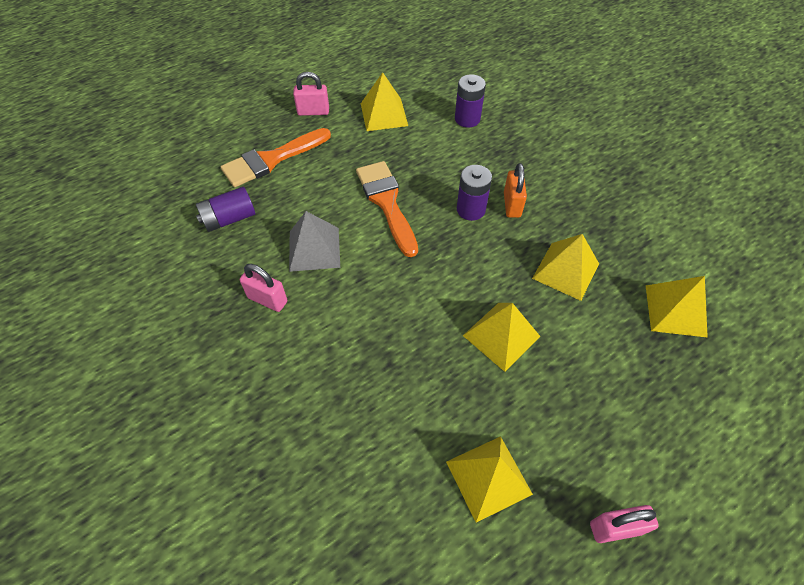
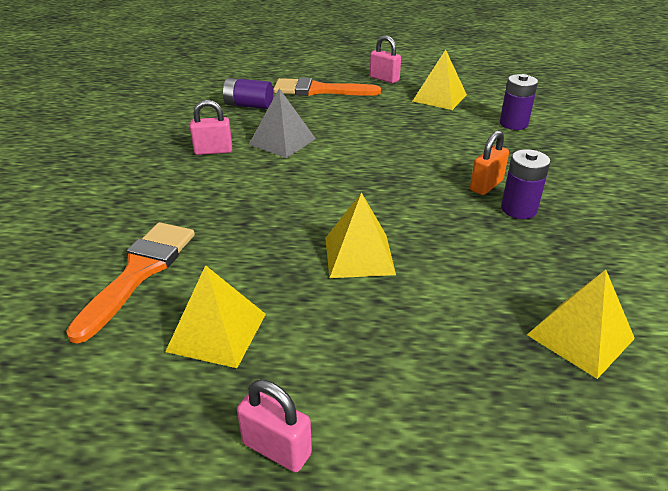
camera: 40 degrees right, 20 degrees down
(267, 299) = (213, 151): pink padlock -> pink padlock turned 75 degrees counterclockwise
(386, 202) = (373, 141): orange brush -> orange brush (139, 272)
(471, 209) = (441, 173): purple battery -> purple battery (518, 209)
(566, 271) = (484, 248): yellow pyramid -> none

